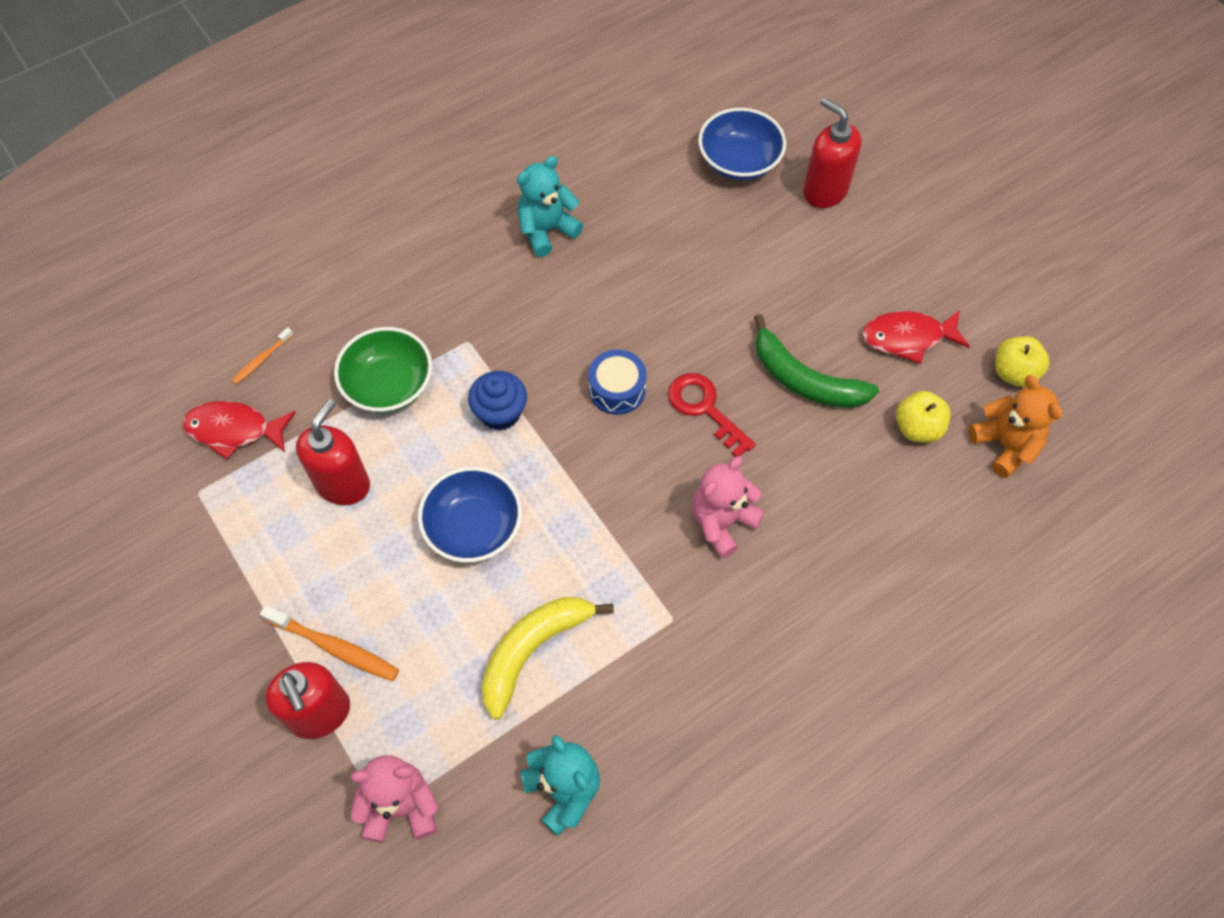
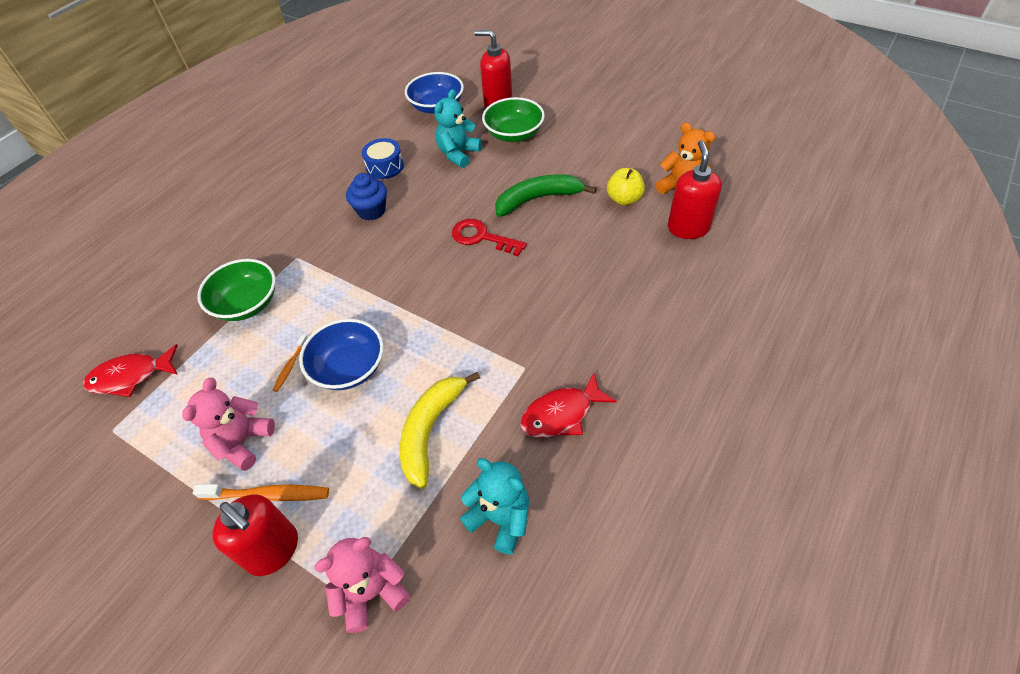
camera: 20 degrees left, 10 degrees down
(262, 360) = (139, 323): orange toothbrush -> orange toothbrush (290, 366)
(343, 484) = (234, 378): red soap dispenser -> red soap dispenser (688, 228)
(500, 413) = (338, 290): blue cupcake -> blue cupcake (371, 211)
(547, 230) = (326, 179): turquoise teddy bear -> turquoise teddy bear (458, 154)
(617, 389) = (416, 248): blue drum -> blue drum (385, 166)
(722, 522) = (528, 296): pink teddy bear -> pink teddy bear (242, 442)
(804, 379) = (538, 199): green banana -> green banana turned 150 degrees clockwise
(823, 254) = (514, 134): none -> green bowl
(908, 338) = (590, 156): red fish -> red fish (561, 414)
(1014, 372) = (664, 152): yellow apple -> none

